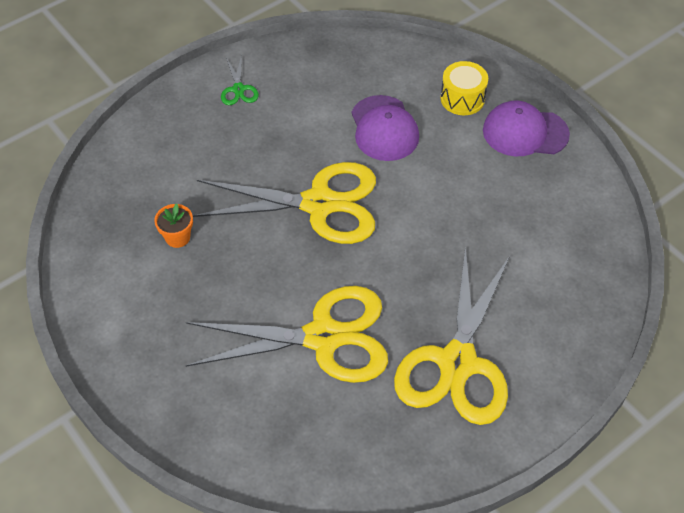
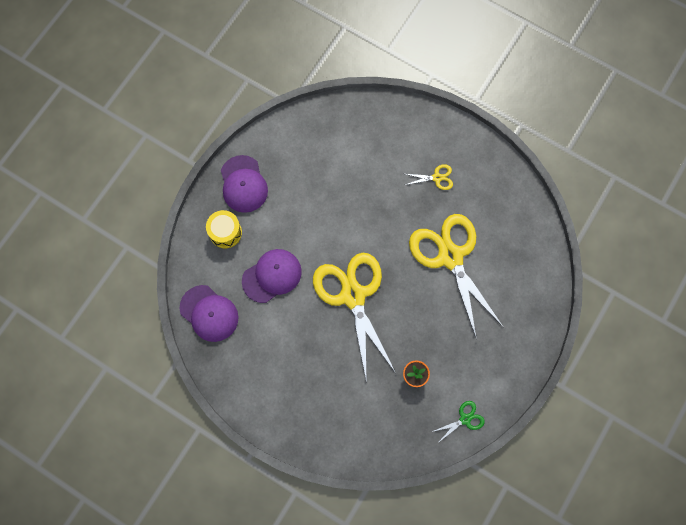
camera: 110 degrees left, 20 degrees up
(238, 89) = (270, 392): green scissors -> green scissors (465, 419)
(363, 59) = (209, 313): none -> purple cap
(457, 363) = (437, 178): yellow scissors -> yellow scissors, size x0.41

